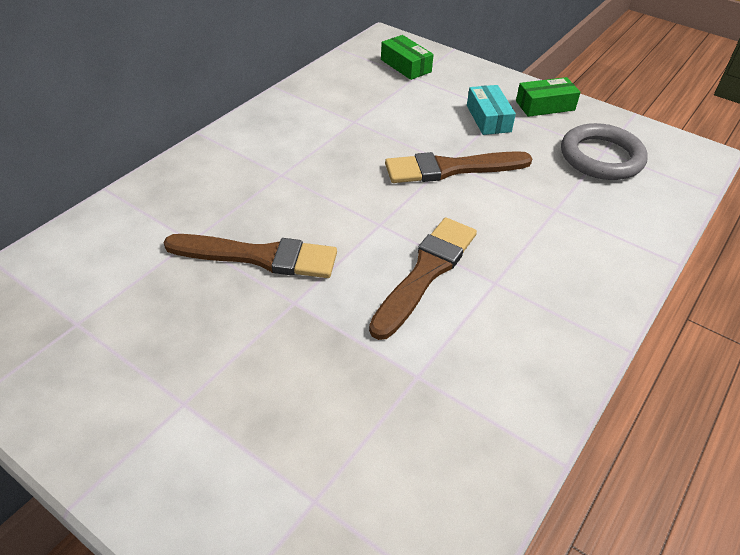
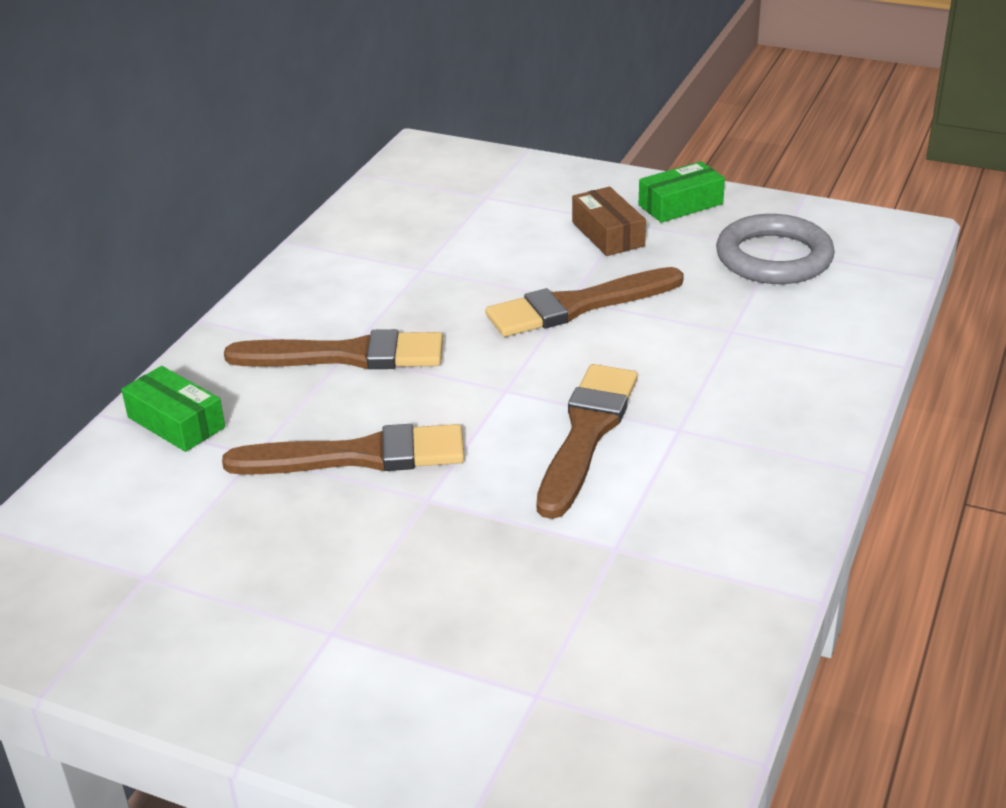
camera: 10 degrees left, 10 degrees down
(281, 176) = (347, 356): none -> brown brush
(405, 66) = (467, 183): green box -> green box (176, 422)
(488, 118) = (608, 234): turquoise box -> brown box

